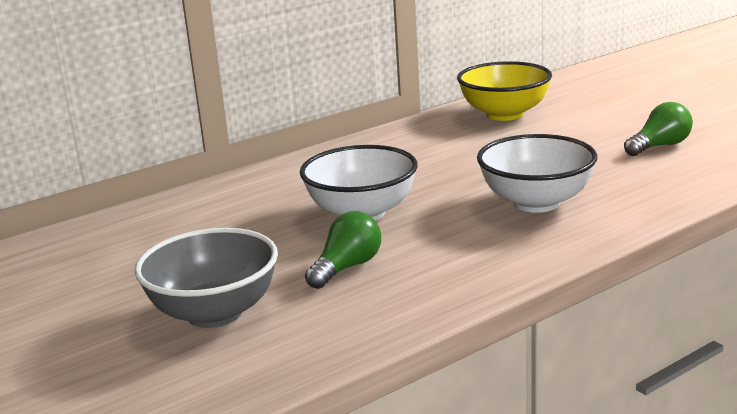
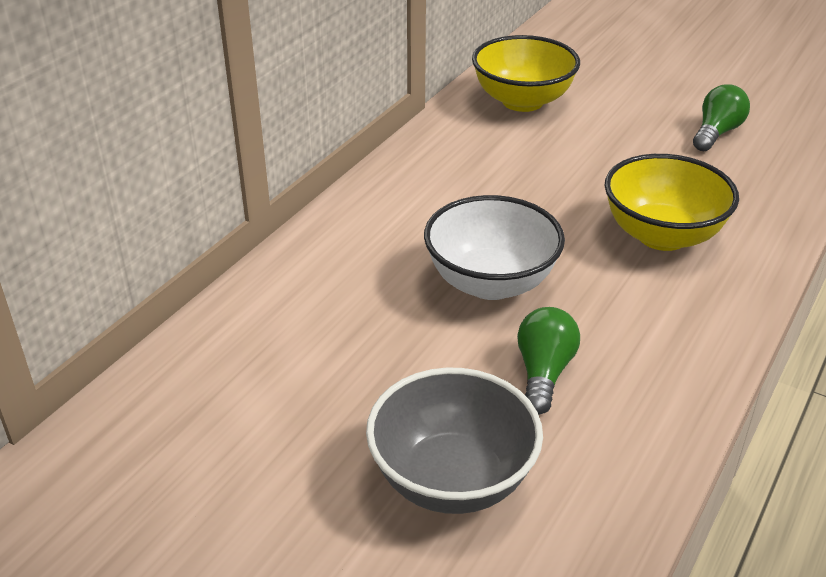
camera: 25 degrees left, 15 degrees up
(536, 202) = (662, 235): white bowl -> yellow bowl

